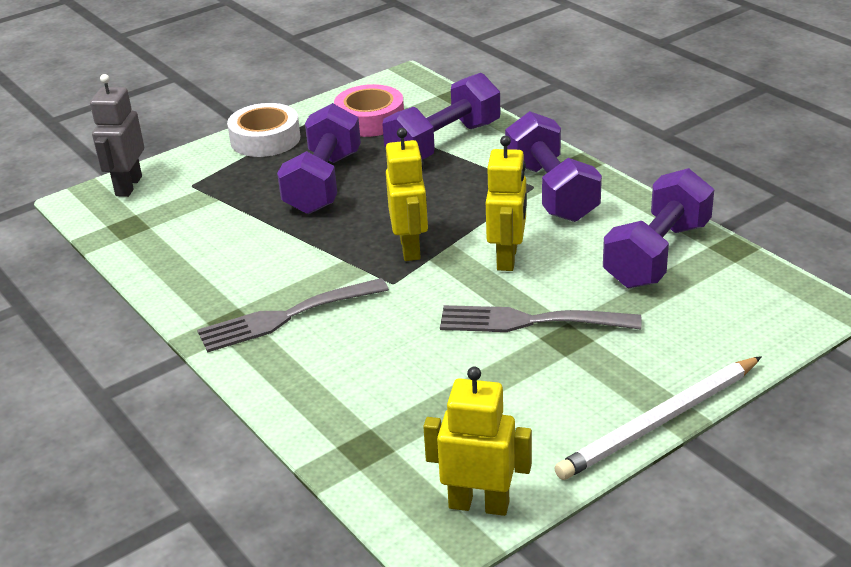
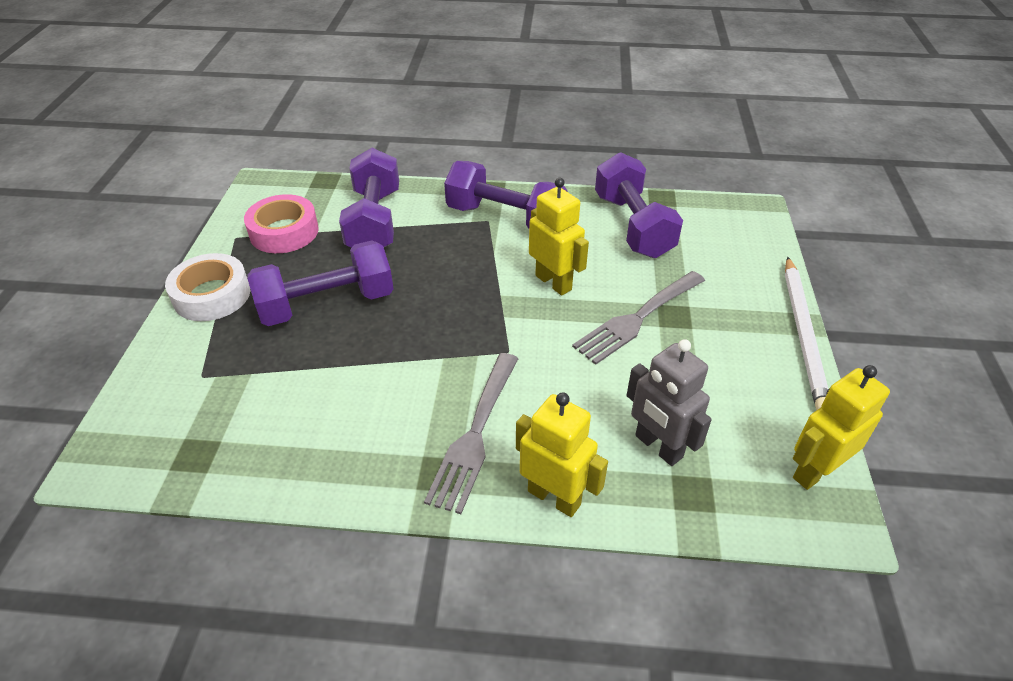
camera: 50 degrees left, 10 degrees up
(128, 186) = (132, 416): grey robot -> grey robot (658, 447)
(323, 183) = (327, 304): purple dumbbell -> purple dumbbell turned 75 degrees counterclockwise
(410, 248) = (478, 316): yellow robot -> yellow robot (554, 497)

